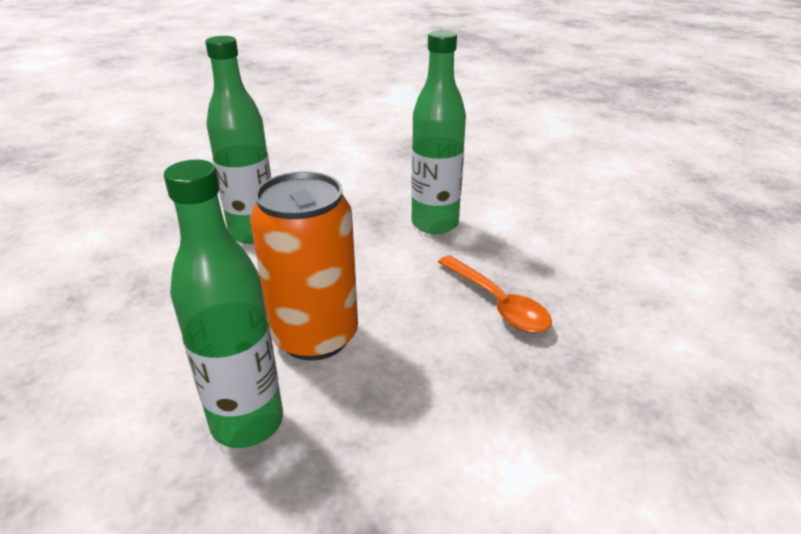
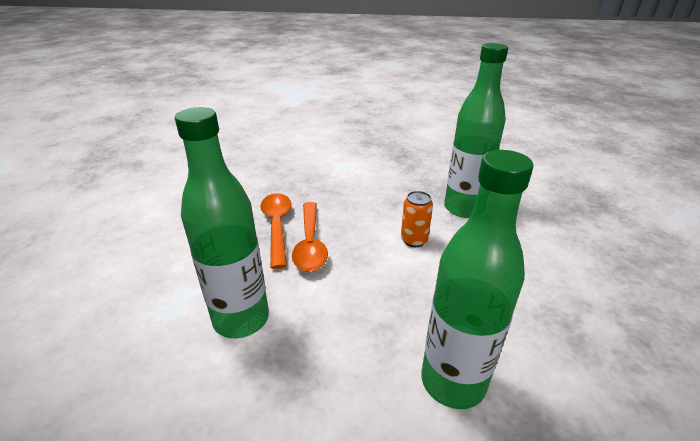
camera: 155 degrees left, 0 degrees up
(315, 336) = (414, 240): orange can -> orange can, size x0.43
(438, 295) = (310, 244): none -> orange spoon

